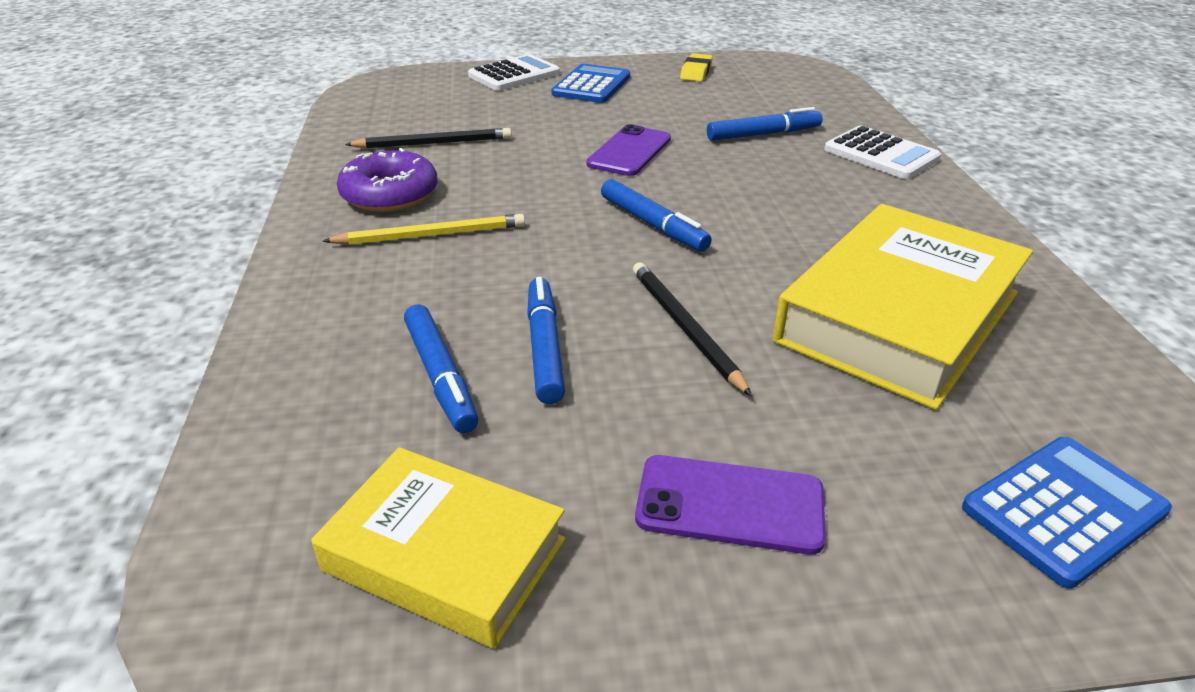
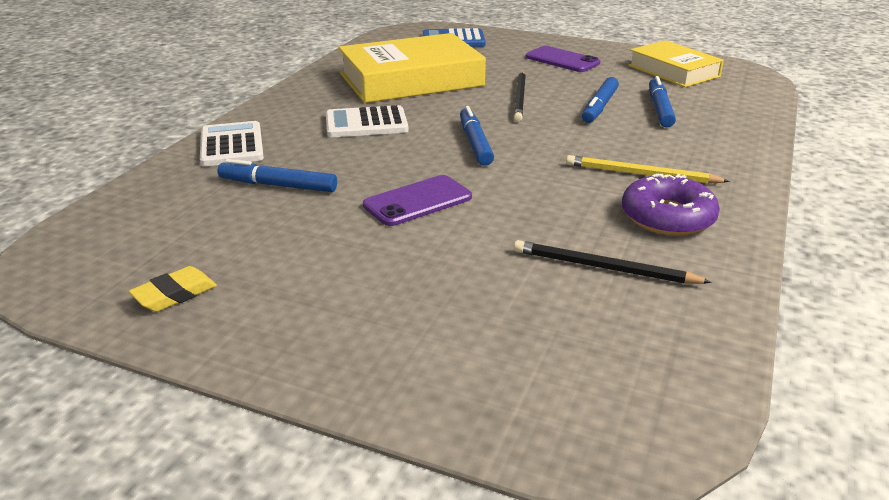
camera: 150 degrees left, 5 degrees down
(514, 74) = (413, 381): white calculator -> white calculator (366, 123)
(591, 85) = (336, 312): blue calculator -> none

